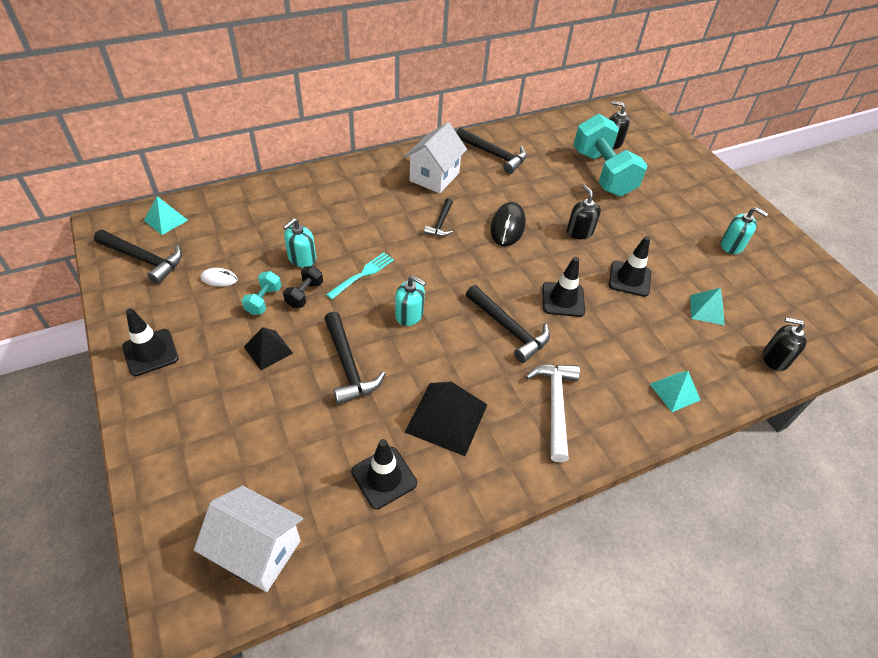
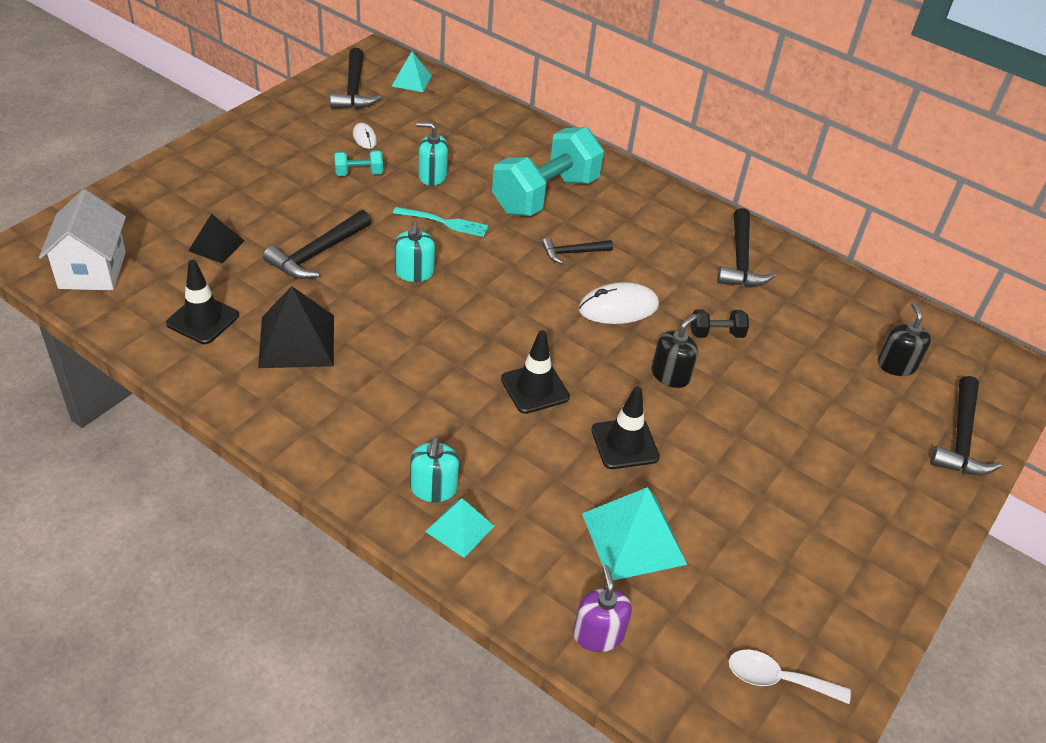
camera: 60 degrees right, 5 degrees down
(150, 352) = (253, 136): black traffic cone -> none
(268, 350) = (302, 198): black pyramid -> black pyramid (216, 245)
(304, 294) = (386, 195): black dumbbell -> black dumbbell (716, 334)
(434, 177) = (646, 224): white house -> none
(507, 226) = (618, 308): black mouse -> white mouse
(508, 328) = (452, 353): black hammer -> black hammer (961, 438)
(555, 406) = (366, 421): white hammer -> none
(603, 173) = (814, 370): turquoise dumbbell -> turquoise dumbbell (545, 195)
(707, 309) = (633, 538): turquoise pyramid -> turquoise pyramid, size x1.68
(732, 245) = (797, 547): turquoise soap dispenser -> turquoise soap dispenser (433, 488)
(775, 358) = (598, 634): black soap dispenser -> purple soap dispenser
(818, 297) = (777, 679): none -> white spoon

